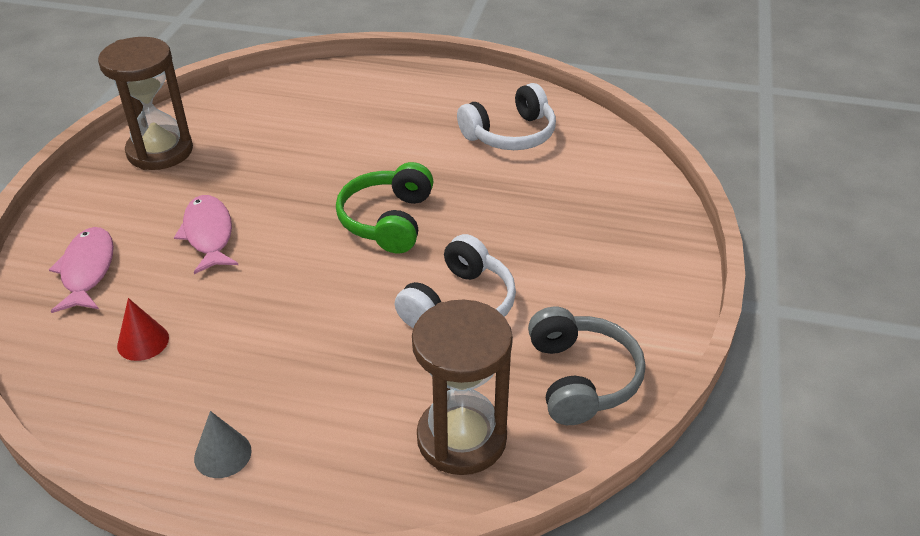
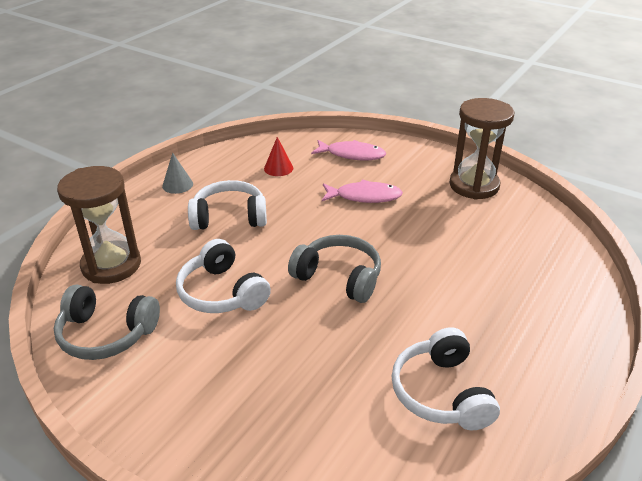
camera: 110 degrees right, 5 degrees down
(299, 353) = (229, 217): none -> white headphones
(387, 220) = (339, 277): green headphones -> grey headphones

